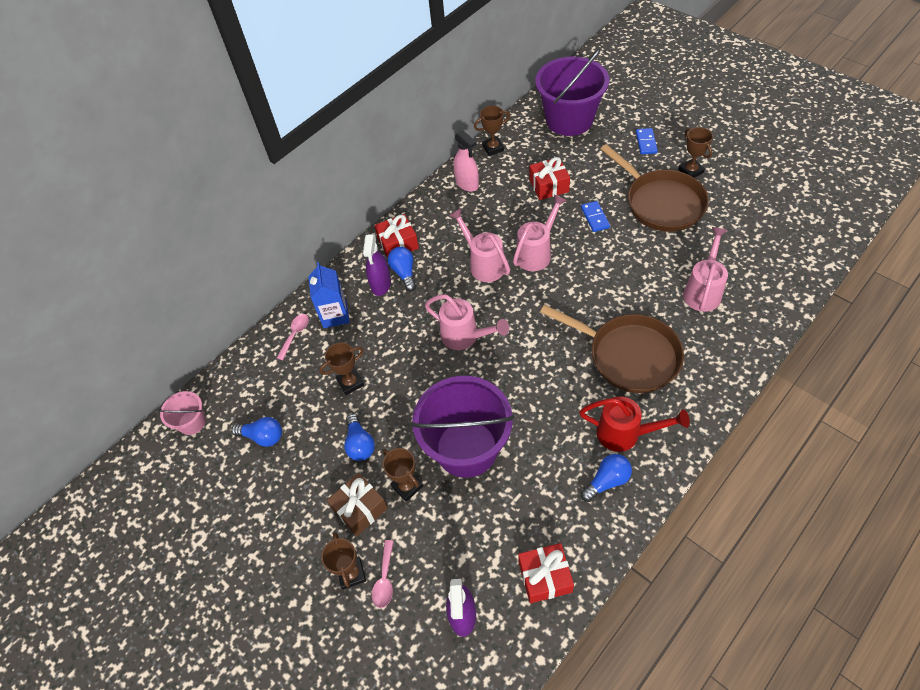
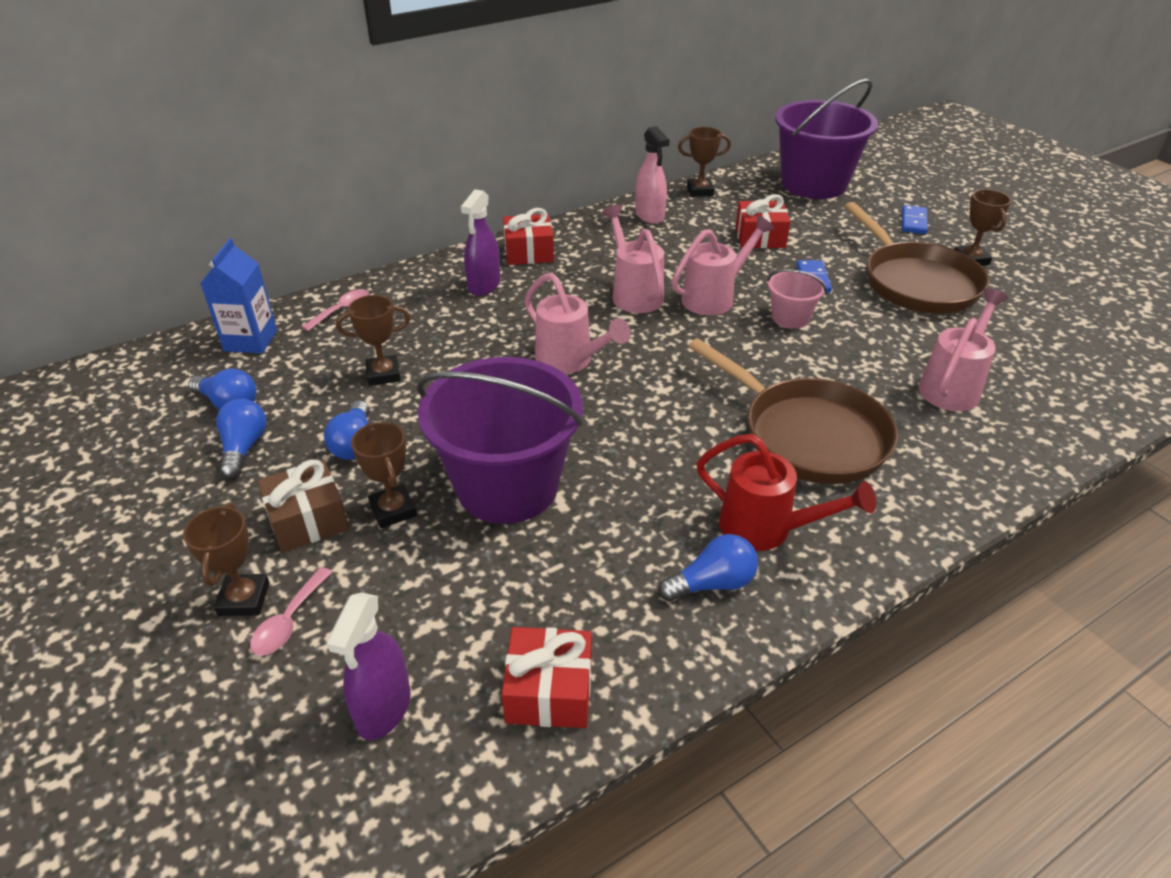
camera: 10 degrees right, 15 degrees down
(192, 422) = (148, 367): pink bucket -> pink bucket (790, 318)
(335, 315) = (405, 302): blue carton -> blue carton (251, 340)
(404, 273) = (521, 281): blue light bulb -> blue light bulb (244, 448)

